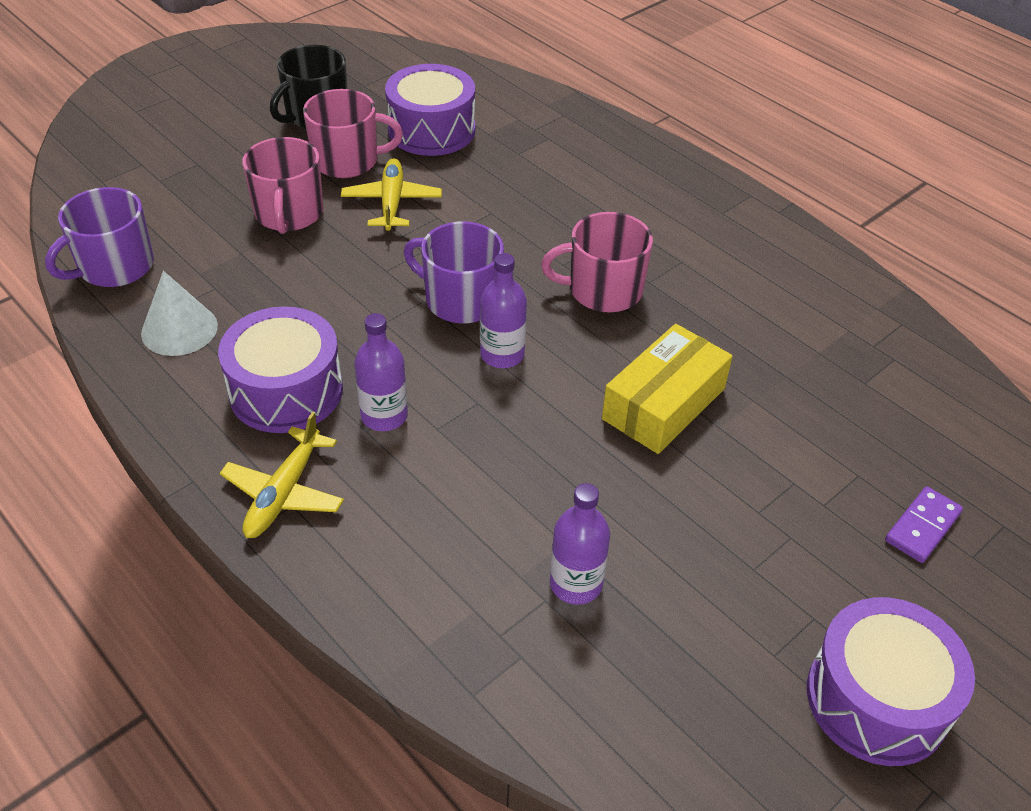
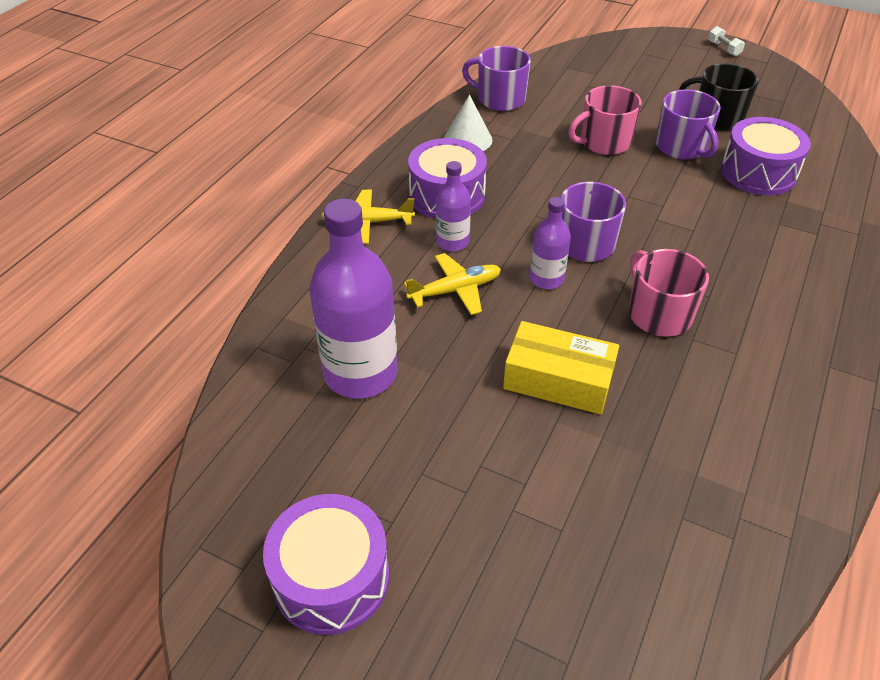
camera: 70 degrees right, 0 degrees up
(191, 53) = (724, 49): none -> white dumbbell
(347, 161) = (682, 147): pink mug -> purple mug
(392, 203) = (657, 180): yellow plane -> yellow plane (455, 290)
(576, 584) = (360, 373): purple bottle -> purple bottle, size x1.91
(922, 527) = (527, 590): purple domino -> none

